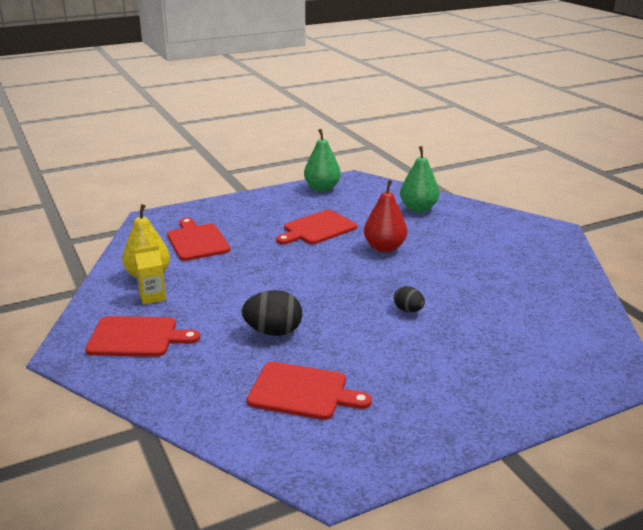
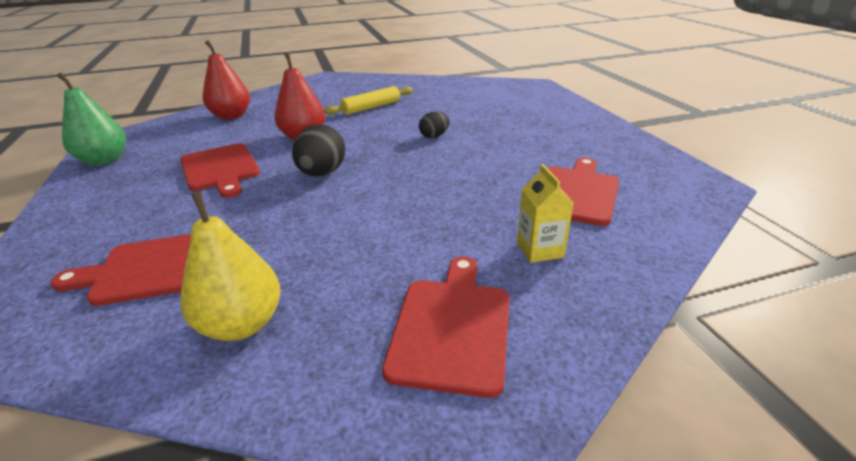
camera: 80 degrees left, 5 degrees up
(152, 296) = (323, 315): yellow carton -> yellow carton (540, 250)
(273, 332) = (458, 205): black egg -> black egg (322, 173)
(418, 208) = (231, 116): green pear -> red pear
(472, 268) = (371, 107): none -> yellow rolling pin

